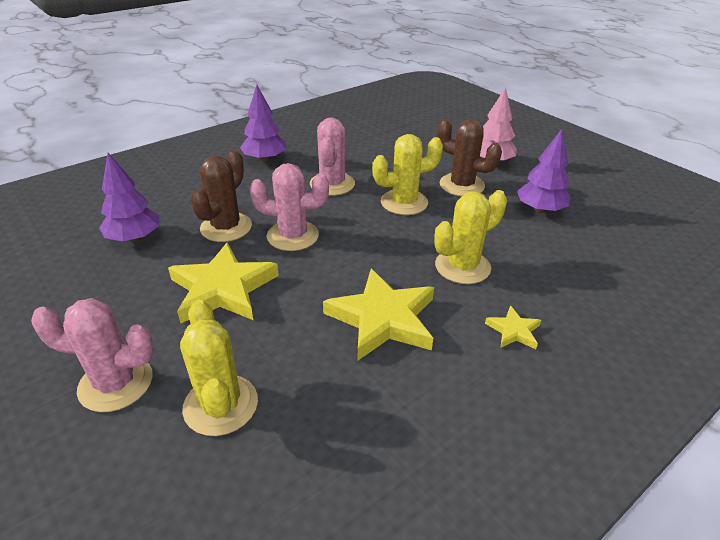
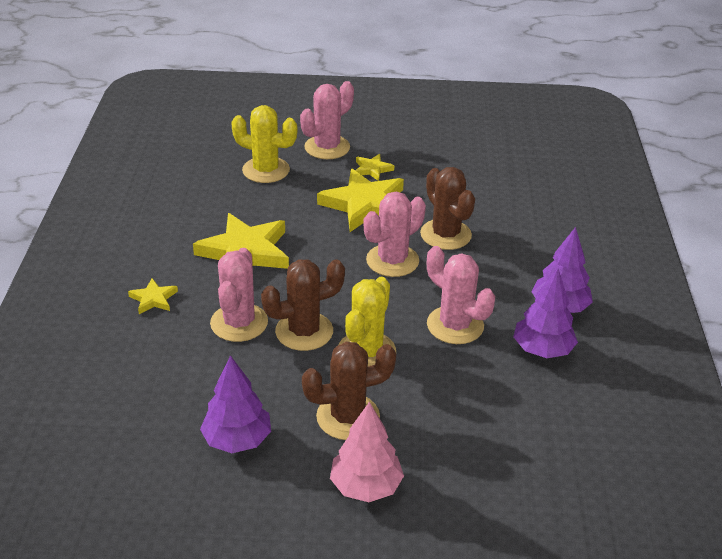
camera: 130 degrees right, 0 degrees up
(134, 238) = (478, 191): purple tree -> purple tree (542, 350)
(144, 318) = (372, 169): none -> yellow star
(424, 234) = (304, 331): none -> brown cactus
(462, 266) = (239, 323): yellow cactus -> pink cactus

